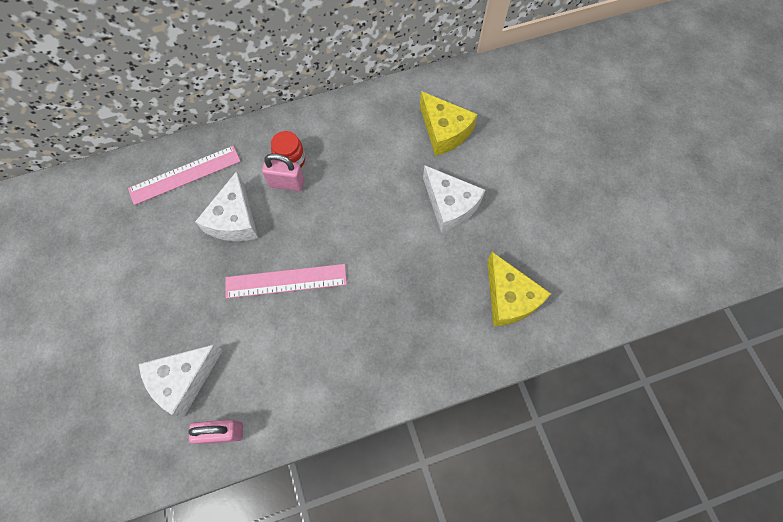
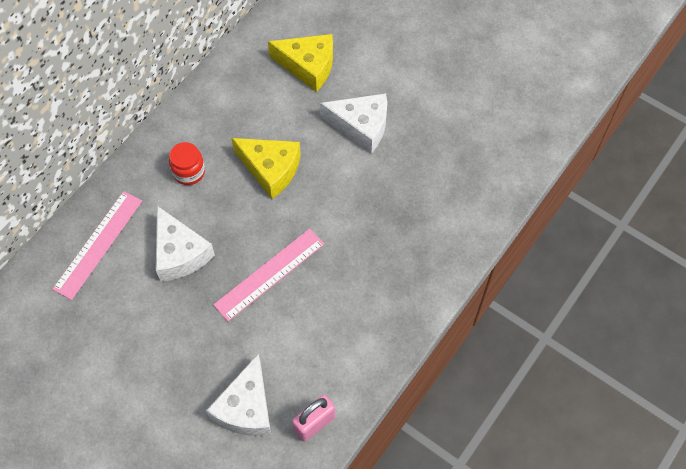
camera: 35 degrees left, 5 degrees down
(286, 183) = (202, 194): pink padlock -> none
(509, 298) = (464, 171): yellow cheese -> yellow cheese (270, 169)

